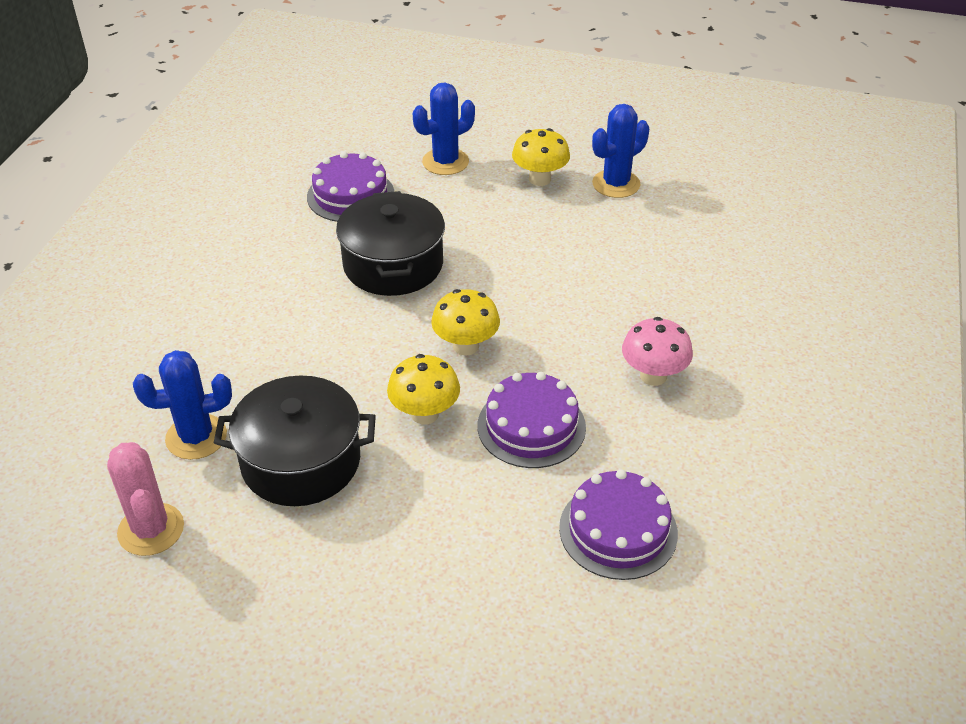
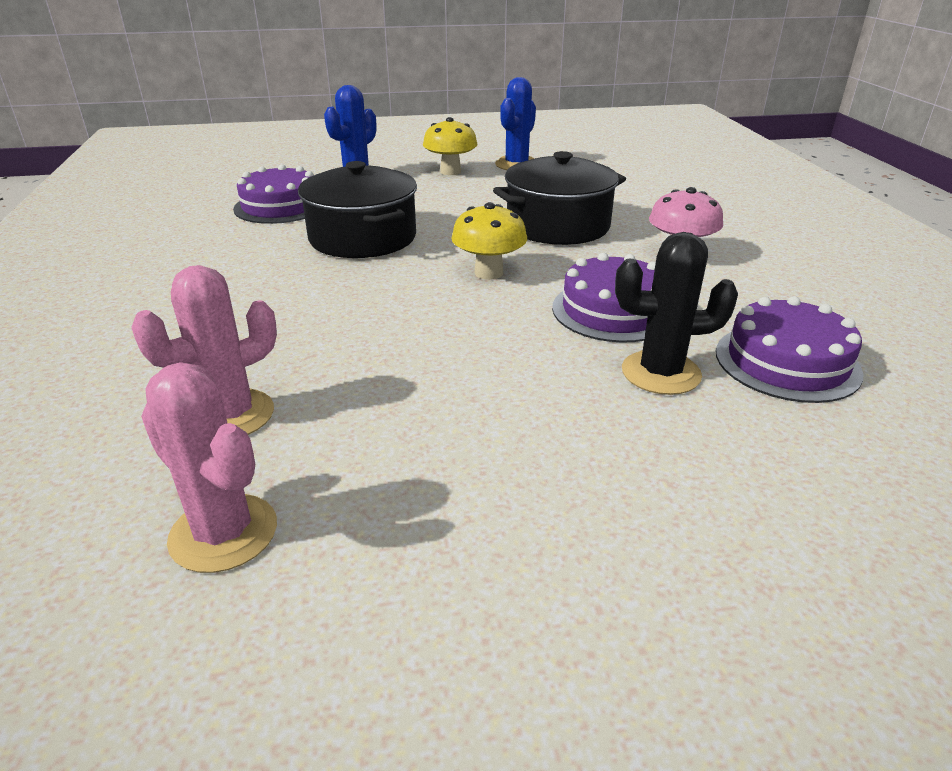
camera: 25 degrees left, 10 degrees down
(196, 437) = (230, 415): blue cactus -> pink cactus
(301, 461) = (389, 401): black pot -> black pot (558, 226)
(425, 414) = (497, 327): yellow mushroom -> none
(509, 505) = (661, 373): none -> black cactus

